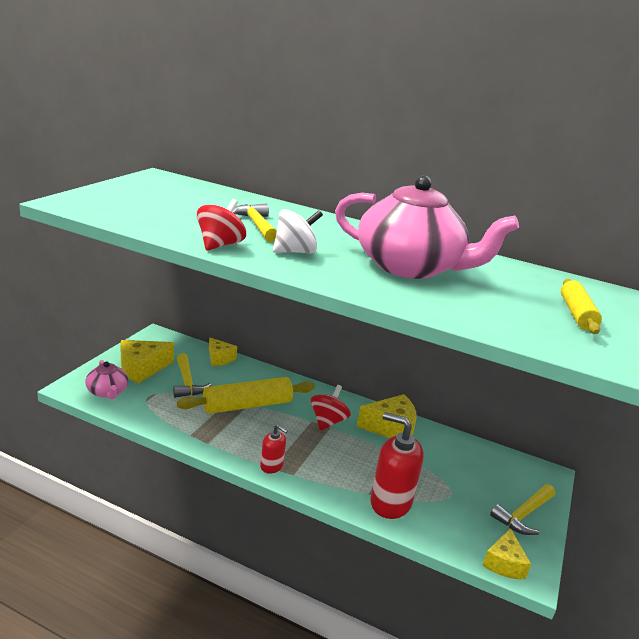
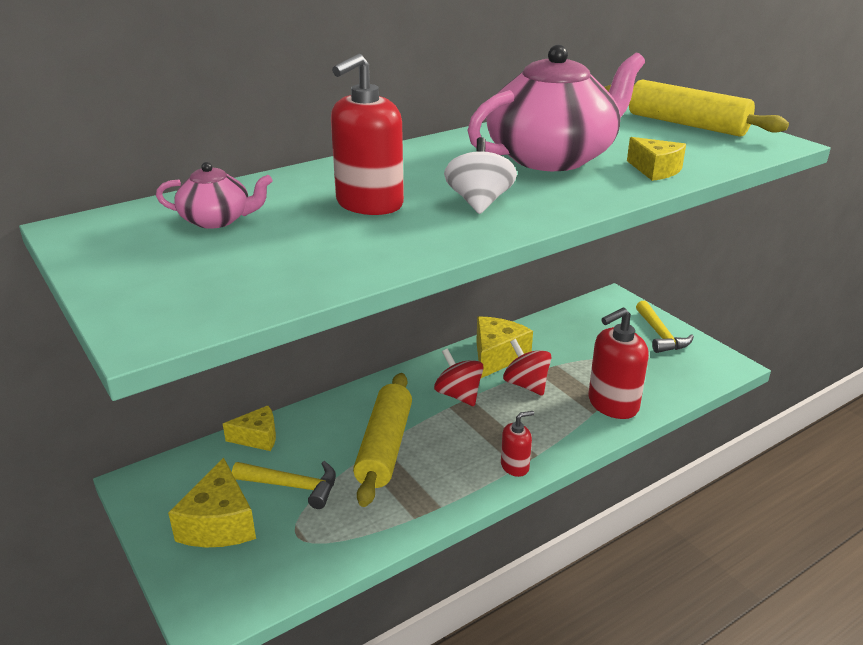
camera: 55 degrees left, 5 degrees up
(107, 392) = (253, 578): pink teapot -> pink teapot (217, 220)
(220, 245) = (432, 242): red spinning top -> red spinning top (526, 385)
(256, 225) = (369, 204): yellow hammer -> red soap dispenser
(504, 563) = (715, 372): yellow cheese -> yellow cheese (655, 170)
(577, 314) = (686, 124): yellow rolling pin -> yellow rolling pin, size x1.61

